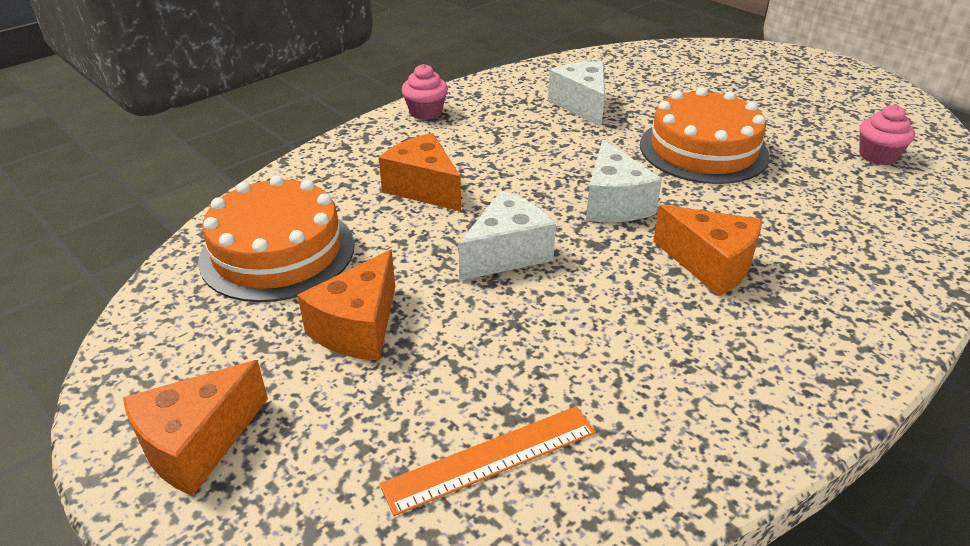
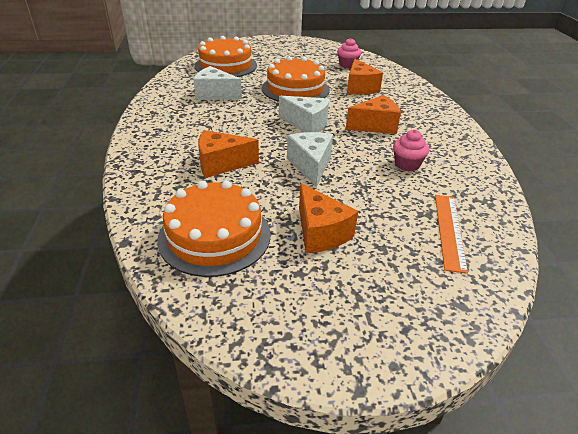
camera: 55 degrees left, 0 degrees up
(198, 444) = (365, 328): orange cheese -> orange cheese (359, 88)
(426, 112) = (145, 133): pink cupcake -> pink cupcake (407, 164)
(672, 74) = (225, 65): none -> orange cake

